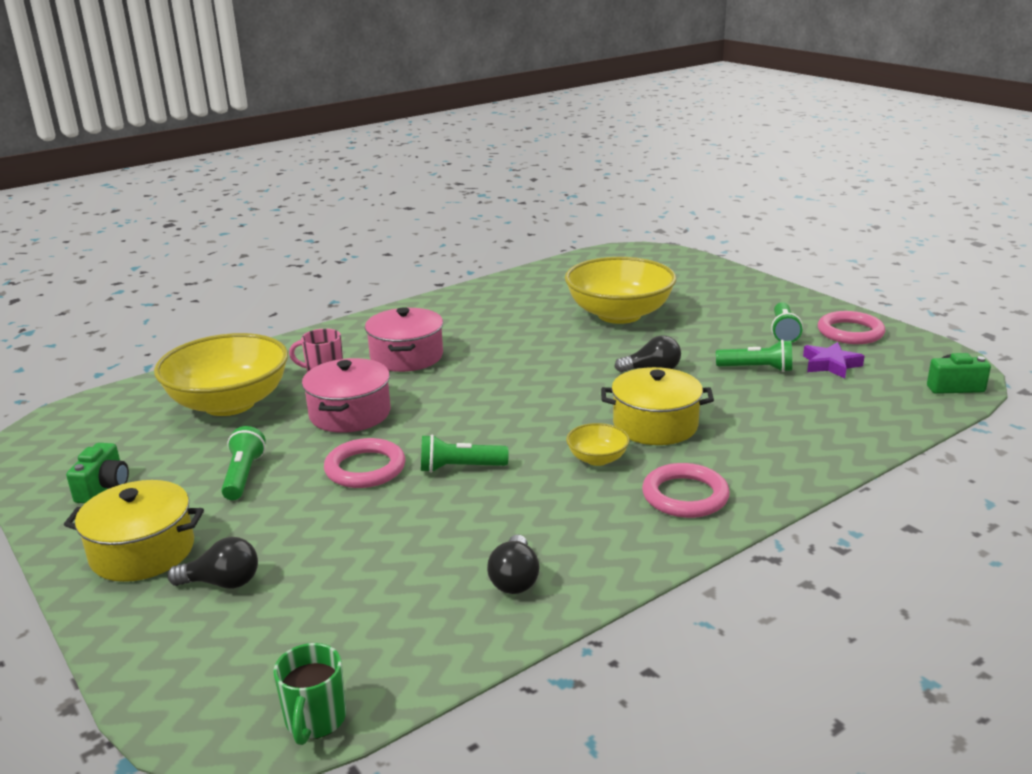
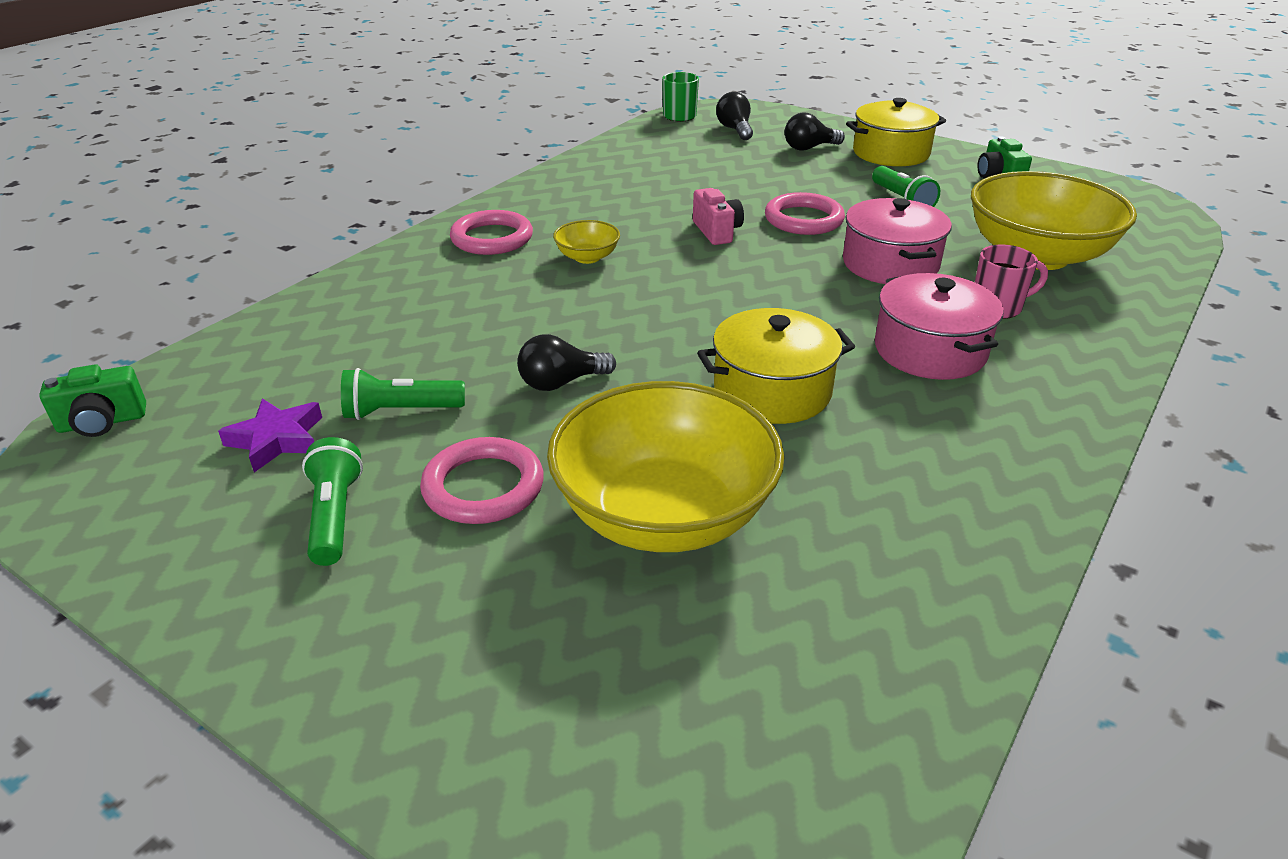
camera: 160 degrees right, 10 degrees up
(459, 468) = (717, 231): green flashlight -> pink camera
(515, 579) = (610, 173): black light bulb -> black light bulb (735, 130)
(655, 425) = (536, 301): yellow pot -> yellow pot (772, 391)
(850, 332) = (199, 539): pink ring -> pink ring (483, 487)

